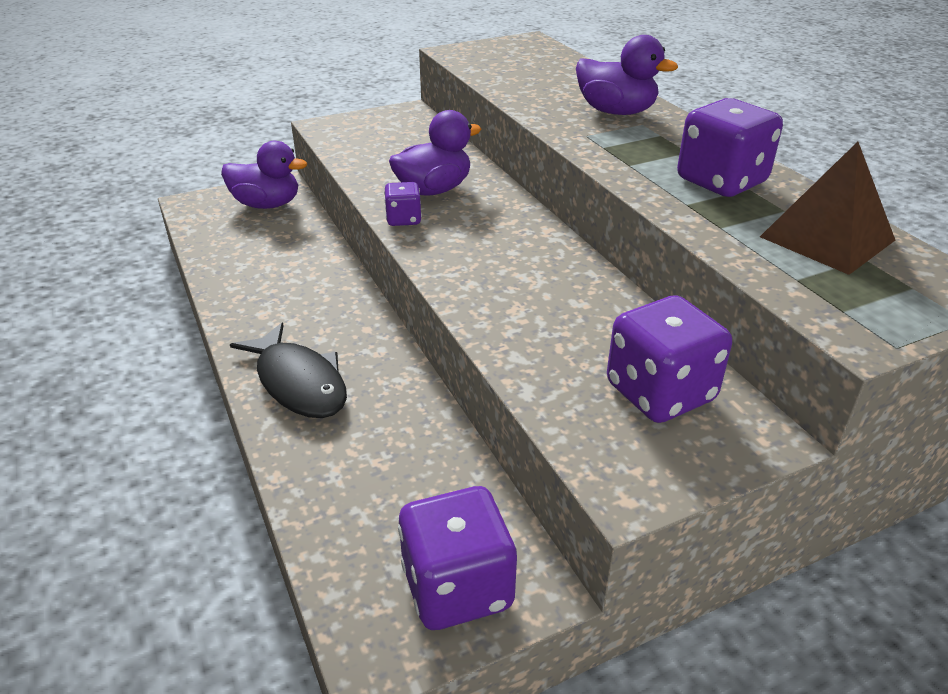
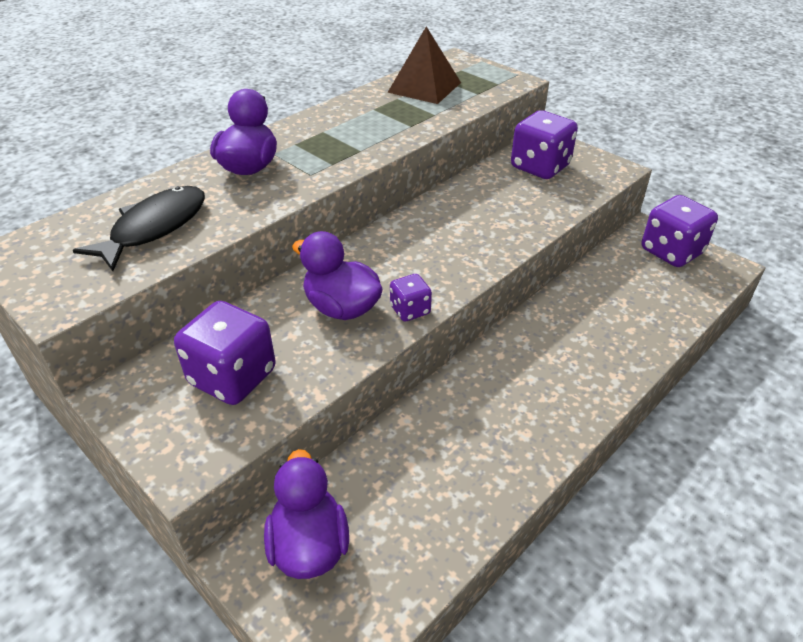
camera: 110 degrees left, 5 degrees up
(299, 383) = (589, 368): black fish -> black fish (154, 228)
(721, 181) = (368, 117): purple dice -> purple dice (232, 377)

